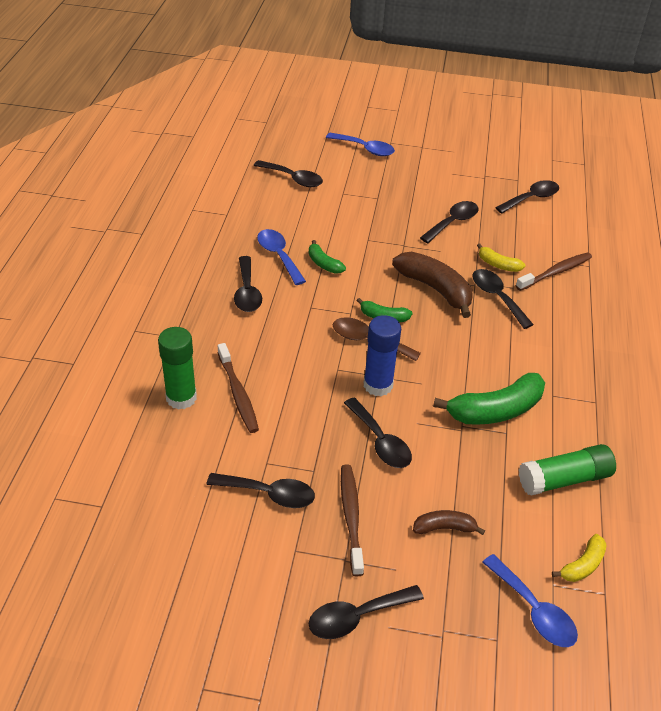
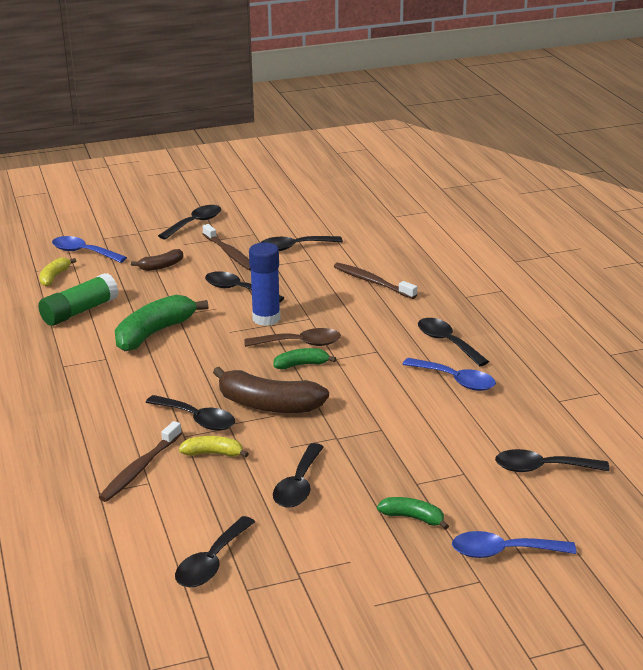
camera: 155 degrees right, 15 degrees down
(181, 398) = (411, 268): green glue stick -> none
(323, 264) = (403, 389): green banana -> green banana (413, 518)

